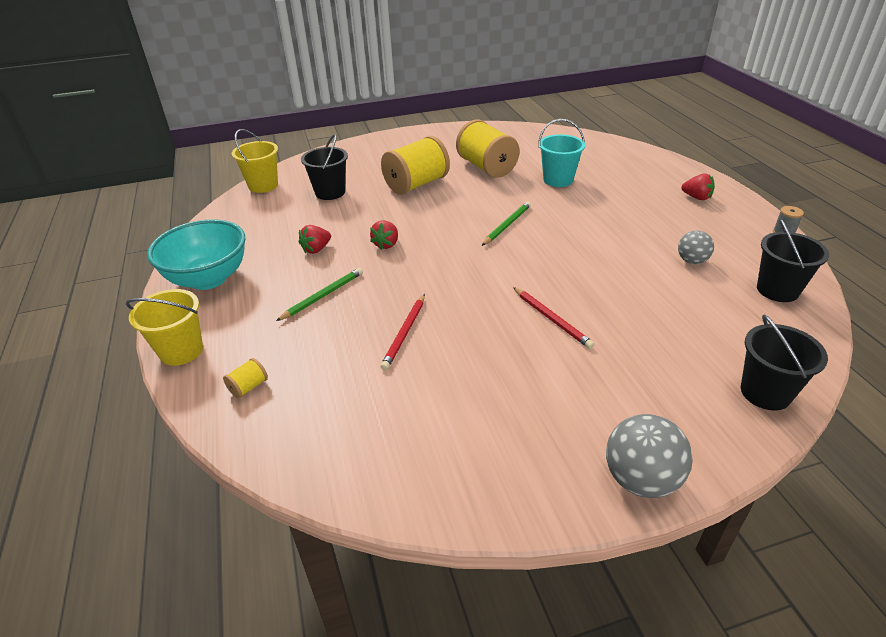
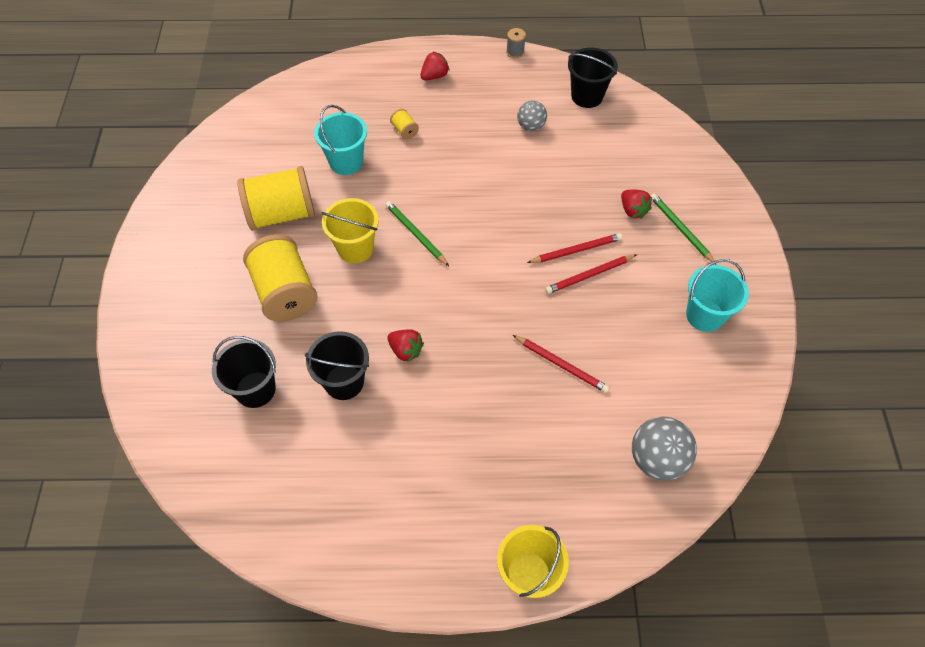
camera: 75 degrees left, 20 degrees up
(208, 279) = (401, 546): turquoise bowl -> none
(248, 387) = (600, 508): yellow spool -> yellow spool (404, 130)
(263, 185) = (190, 470): yellow bucket -> yellow bucket (355, 248)
(316, 249) = (386, 422): red strawberry -> red strawberry (633, 210)
(323, 296) = (479, 427): green pencil -> green pencil (680, 229)
(522, 440) = (704, 315): none -> turquoise bucket
(524, 334) = (589, 275): none -> red pencil
(640, 479) = (751, 261): grey ball -> grey ball (657, 459)
(765, 392) = (690, 160): black bucket -> black bucket (344, 382)

